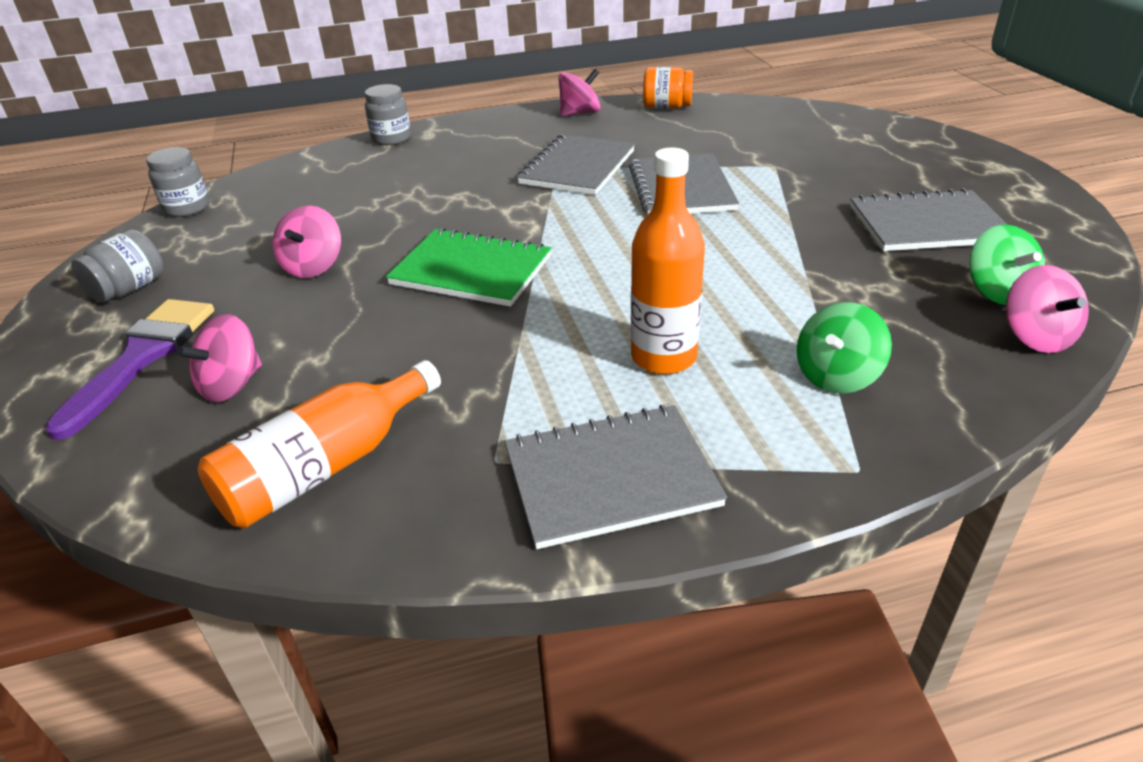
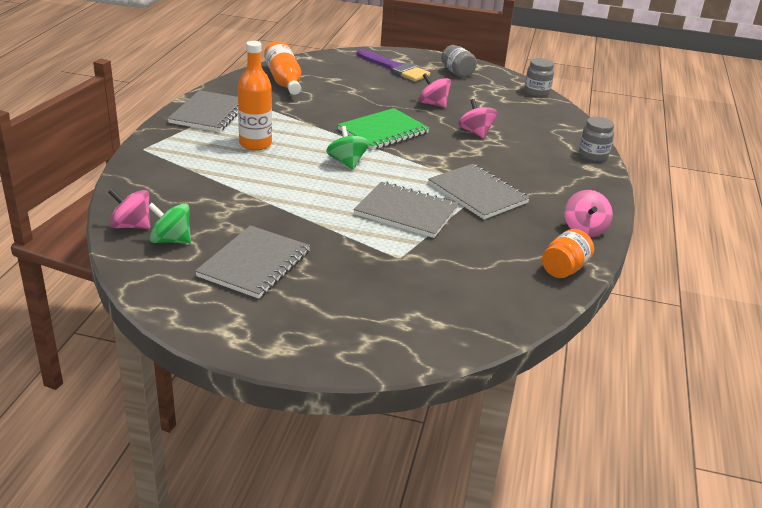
camera: 115 degrees right, 5 degrees down
(232, 385) = (354, 77): pink spinning top -> pink spinning top (475, 132)
(837, 376) = (188, 169): green spinning top -> green spinning top (347, 162)

